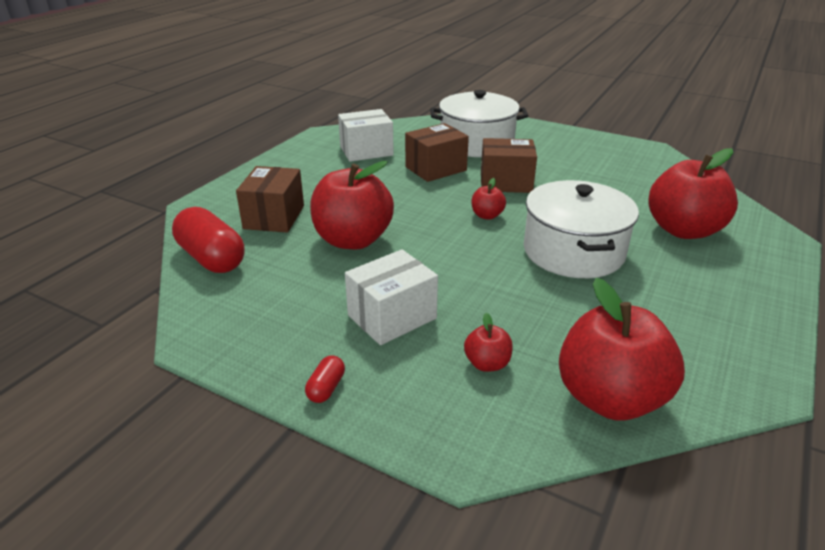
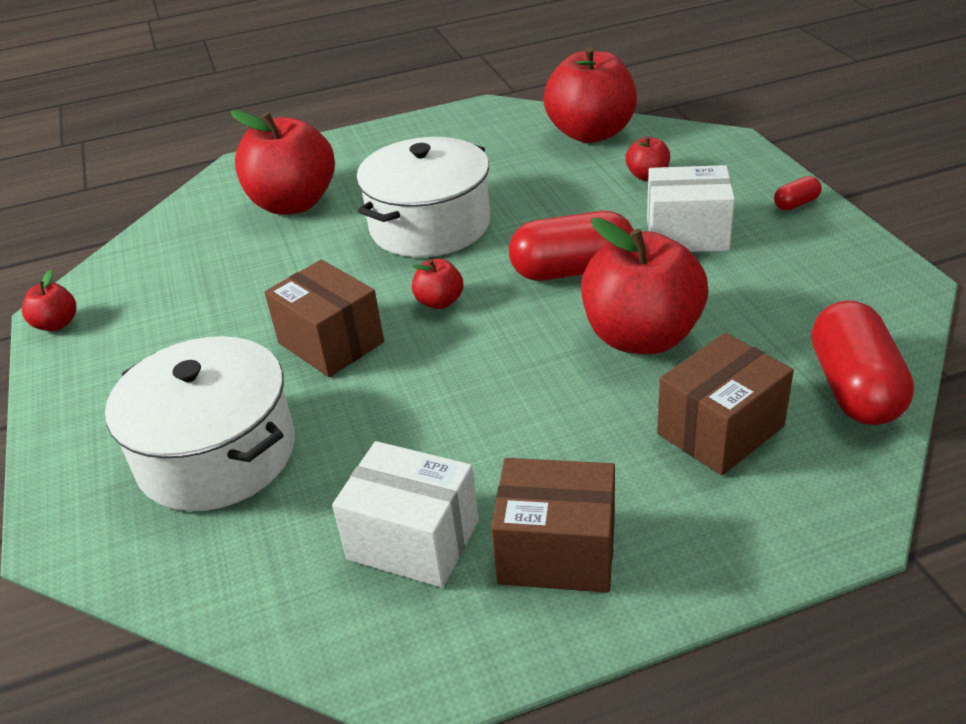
camera: 135 degrees left, 5 degrees up
(436, 169) = (372, 420): brown box -> brown box (557, 551)
(439, 259) = (572, 270): none -> red capsule
(637, 146) = (57, 324): none -> red apple

